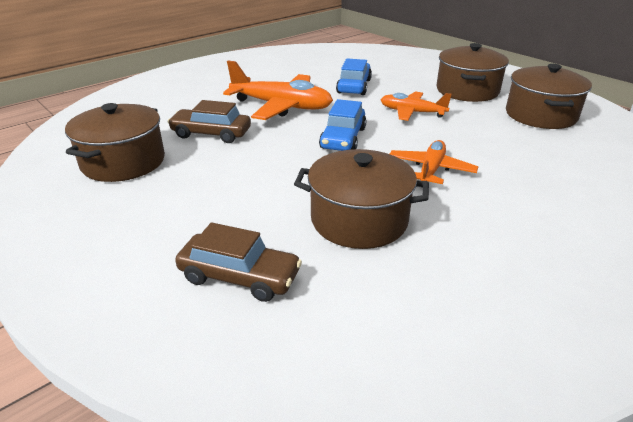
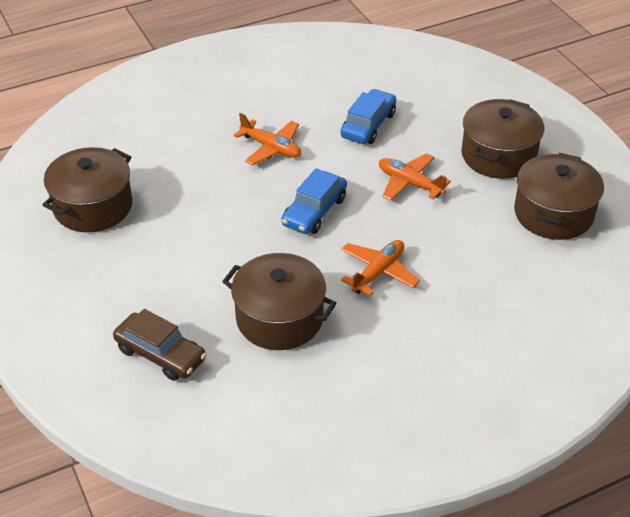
camera: 15 degrees right, 10 degrees up
(211, 134) = (184, 180): brown car -> none
(281, 106) = (271, 148): orange plane -> orange plane, size x0.61

